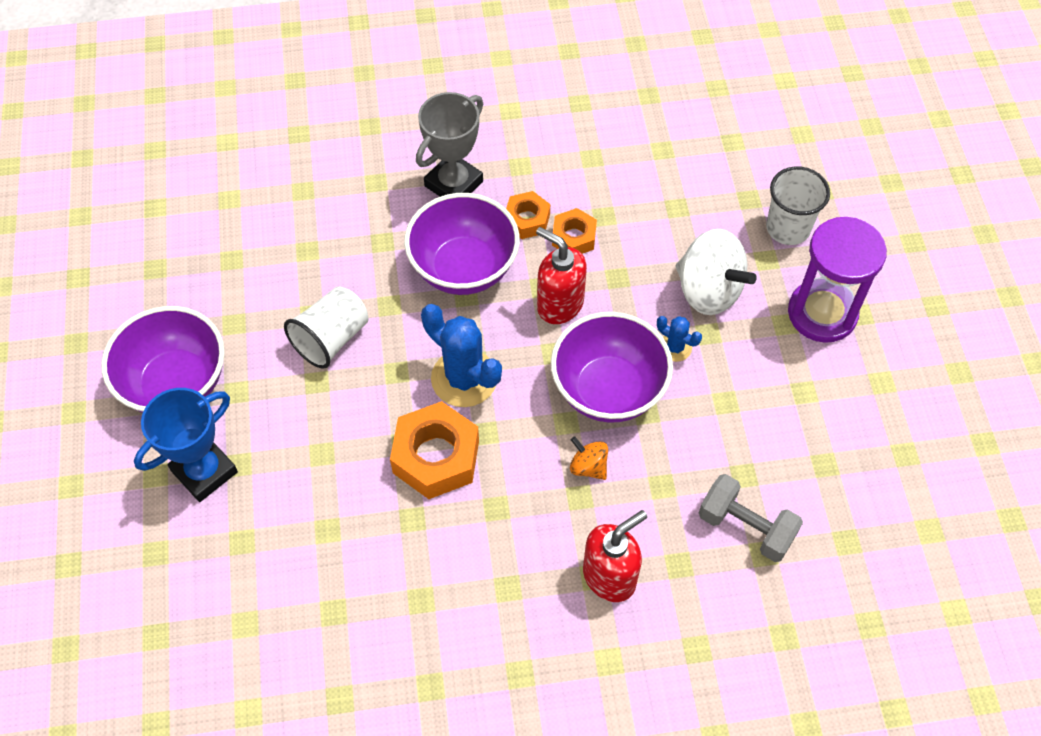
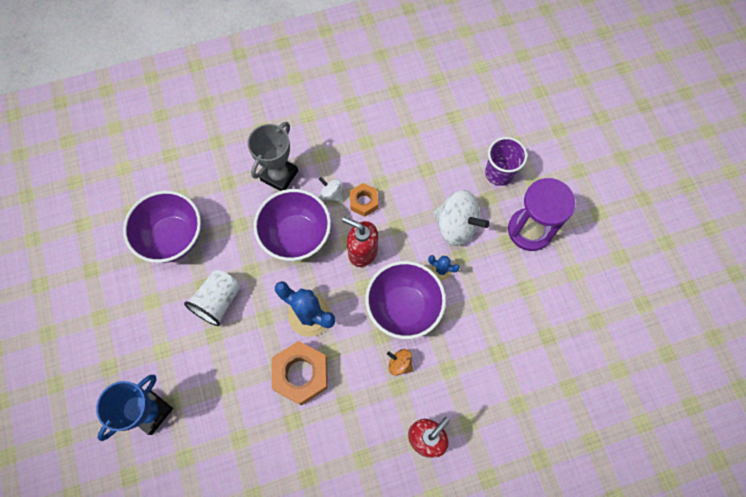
camera: 10 degrees left, 10 degrees up
(176, 384) = (120, 352): purple bowl -> purple bowl (173, 238)
(527, 220) = (331, 194): orange nut -> white spinning top
(746, 527) = (505, 389): grey dumbbell -> none
(788, 228) = (499, 173): white cup -> purple cup

